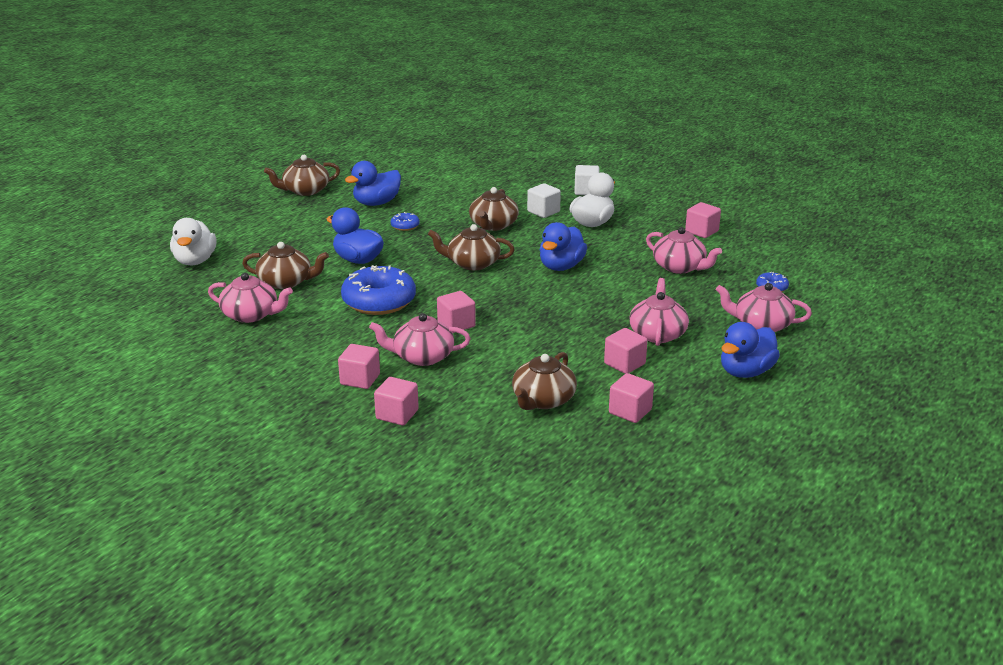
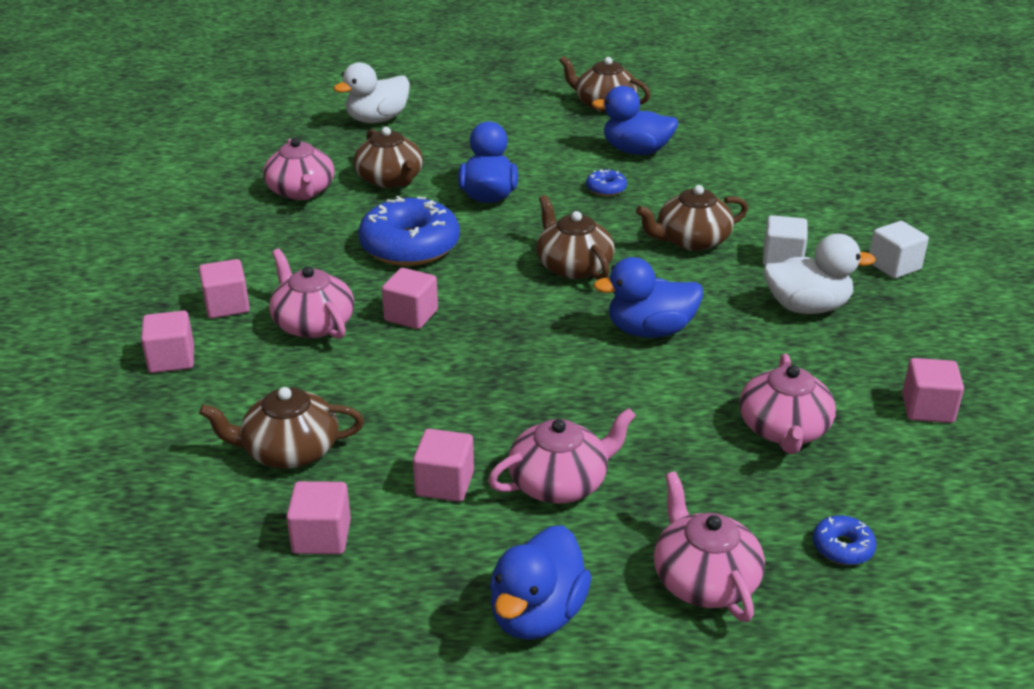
camera: 55 degrees right, 5 degrees up
(746, 372) = (537, 614): blue duck -> blue duck turned 75 degrees counterclockwise

